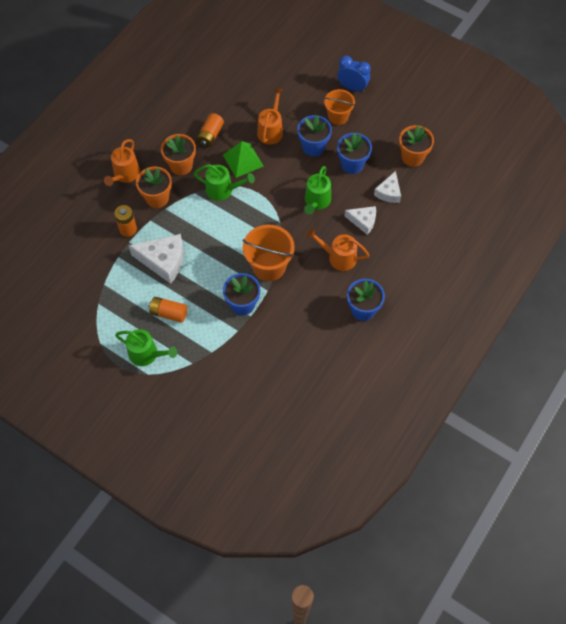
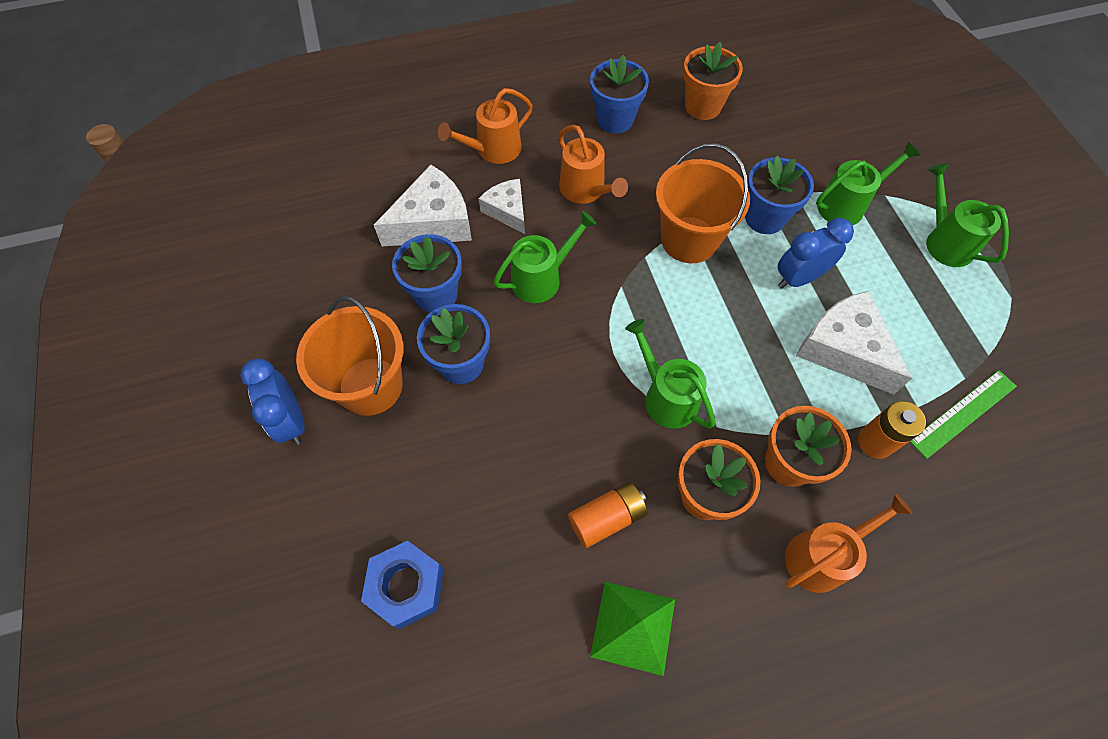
camera: 140 degrees left, 0 degrees up
(97, 266) = (963, 413): none -> green ruler
(168, 313) = (881, 272): orange battery -> none
(205, 282) = (798, 278): none -> blue clock
(208, 341) = (846, 205): none -> green watering can
(243, 160) = (591, 425): green pyramid -> green pyramid (633, 627)
(259, 74) = (406, 586): none -> blue nut
(271, 130) = (497, 445): orange watering can -> orange watering can (493, 150)
(338, 116) = (370, 386): orange bucket -> orange bucket, size x1.52
(388, 192) = (433, 222): white cheese -> white cheese, size x1.66
(412, 157) = (346, 245): orange flower pot -> orange flower pot (702, 106)

